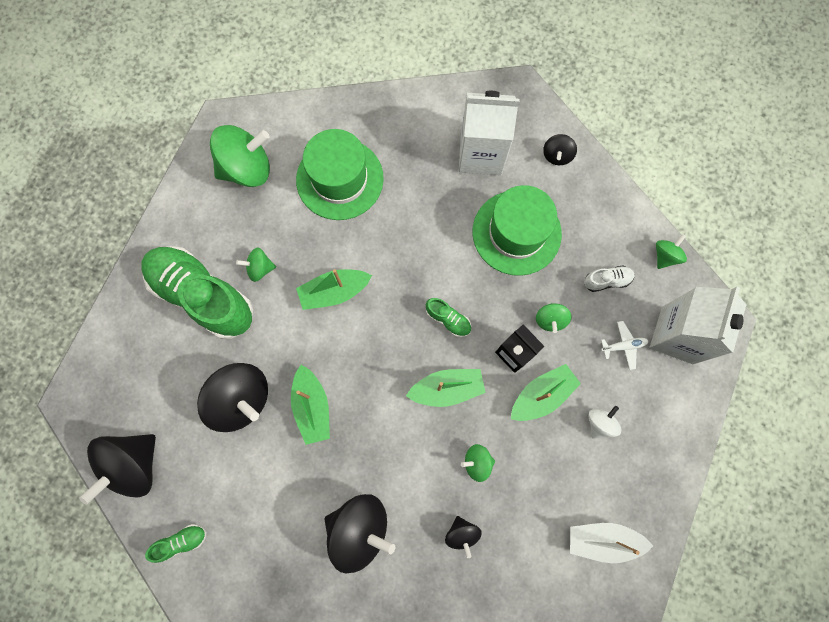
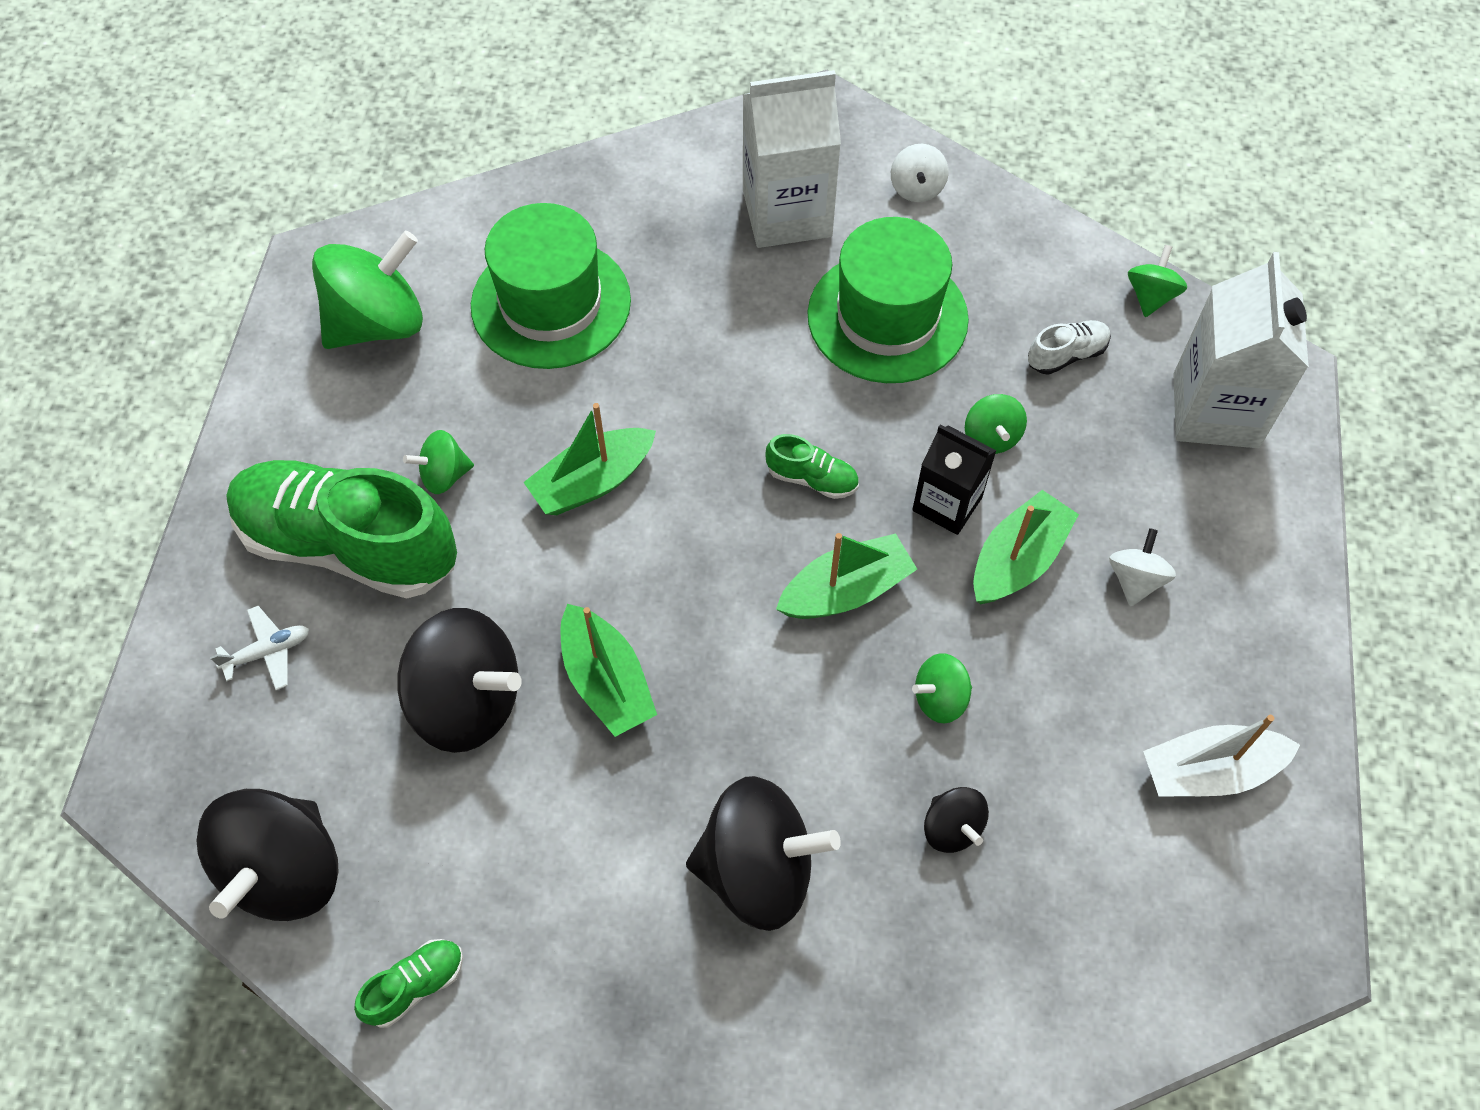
camera: 15 degrees left, 15 degrees down
(557, 155) = (916, 188): black spinning top -> white spinning top
(623, 346) = (1131, 448): white plane -> white plane (268, 652)

